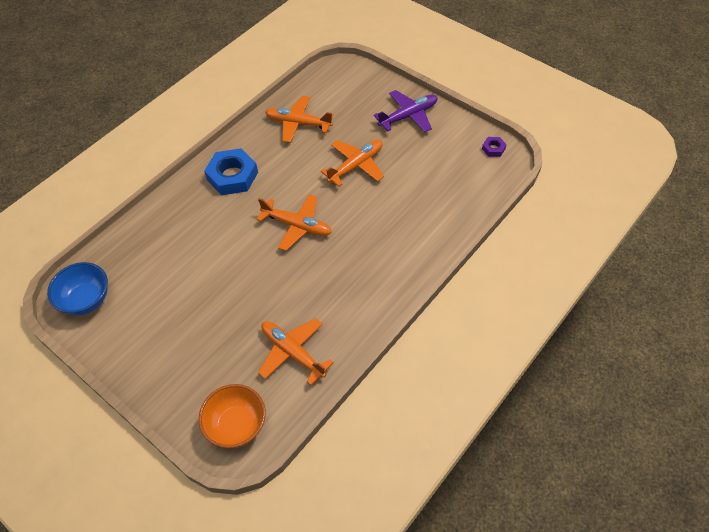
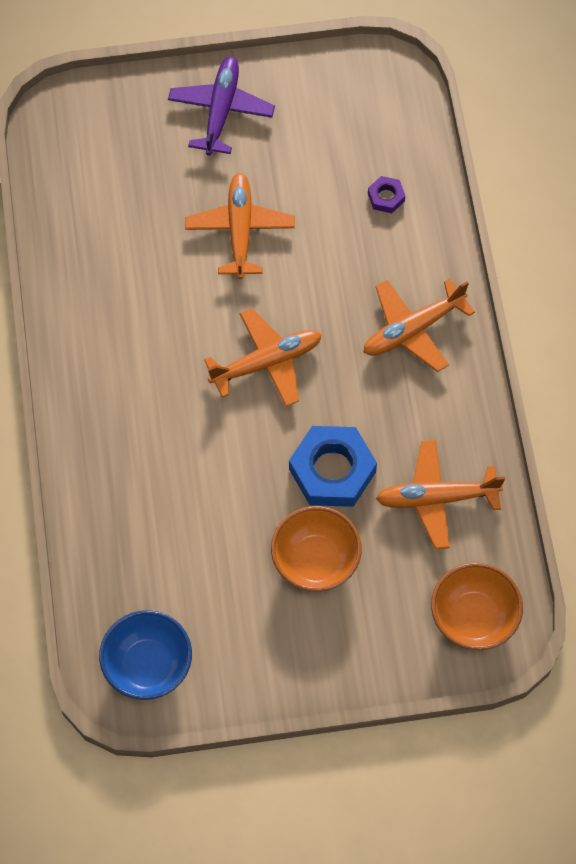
camera: 50 degrees left, 10 degrees up
(206, 326) = (315, 561): none -> orange bowl
(232, 176) = (113, 374): blue nut -> blue nut (332, 470)
(298, 123) = (102, 236): orange plane -> orange plane (413, 329)
(493, 149) = (365, 71): purple nut -> purple nut (386, 197)

